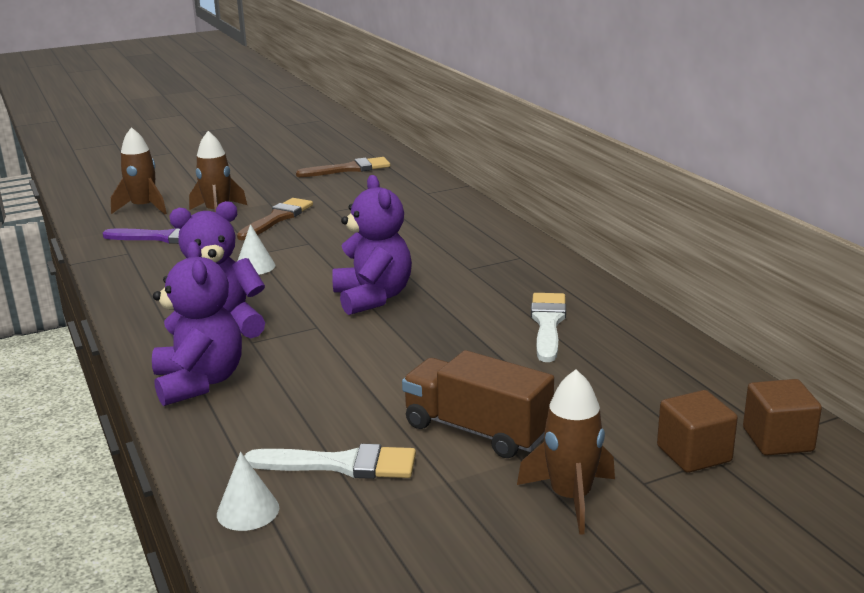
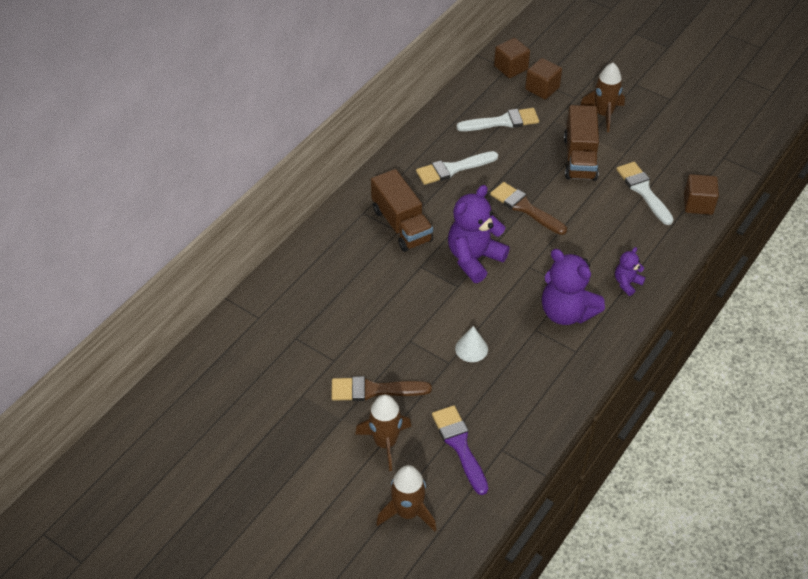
camera: 120 degrees left, 25 degrees up
(199, 382) = (627, 283): purple teddy bear -> purple teddy bear, size x0.50
(248, 510) = (698, 204): white cone -> brown cube
(349, 169) = (220, 406): brown brush -> brown brush (525, 208)
(476, 272) = (401, 225): none -> brown truck
(624, 388) = (502, 122): none -> white brush

